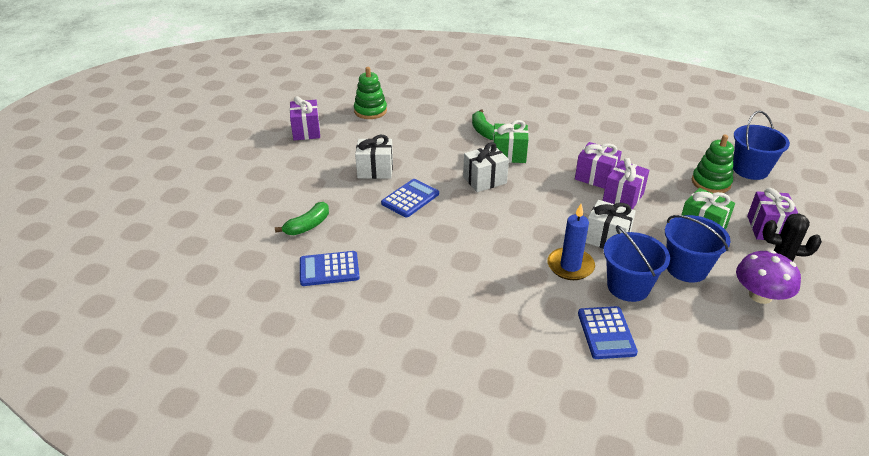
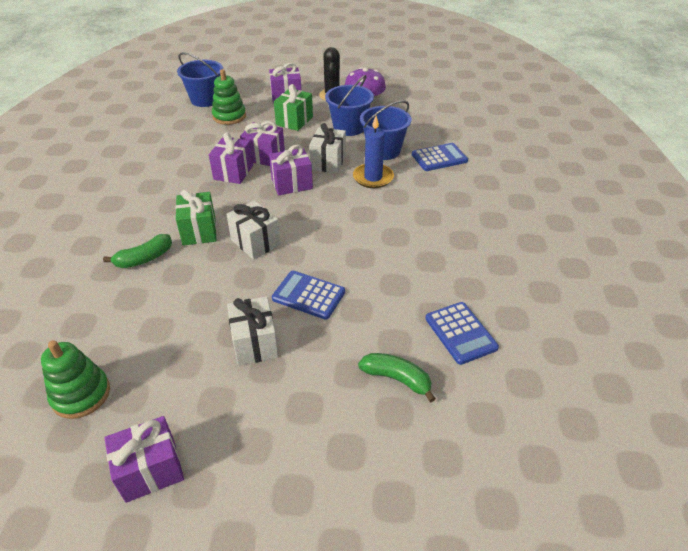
camera: 105 degrees left, 5 degrees up
(569, 209) = (292, 184): none -> purple gift

